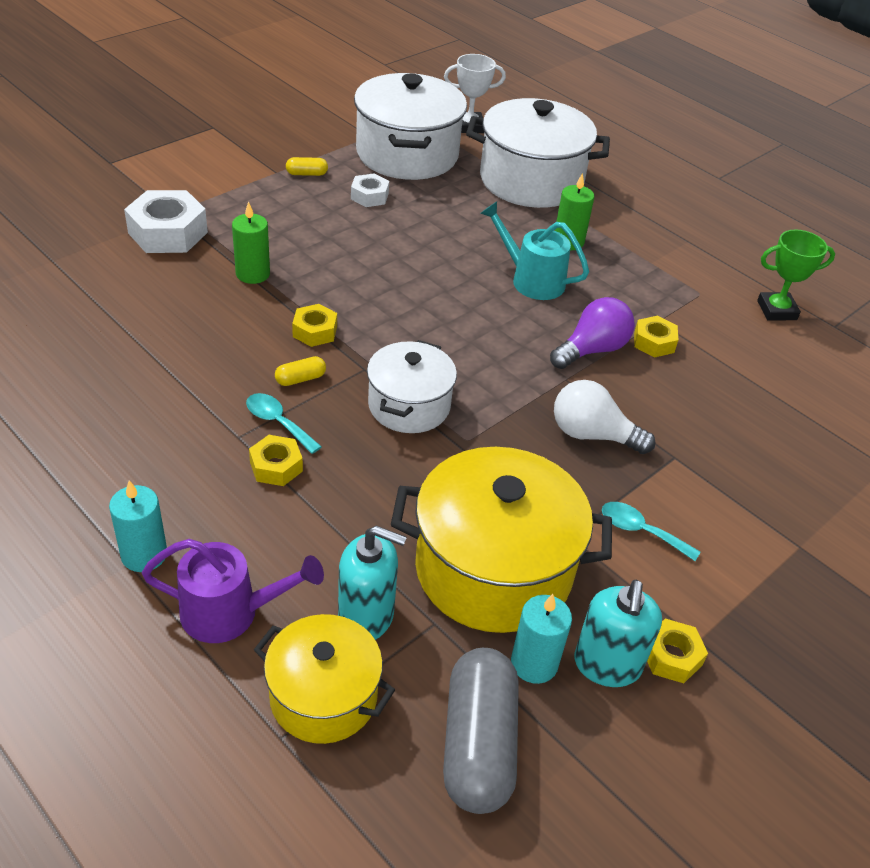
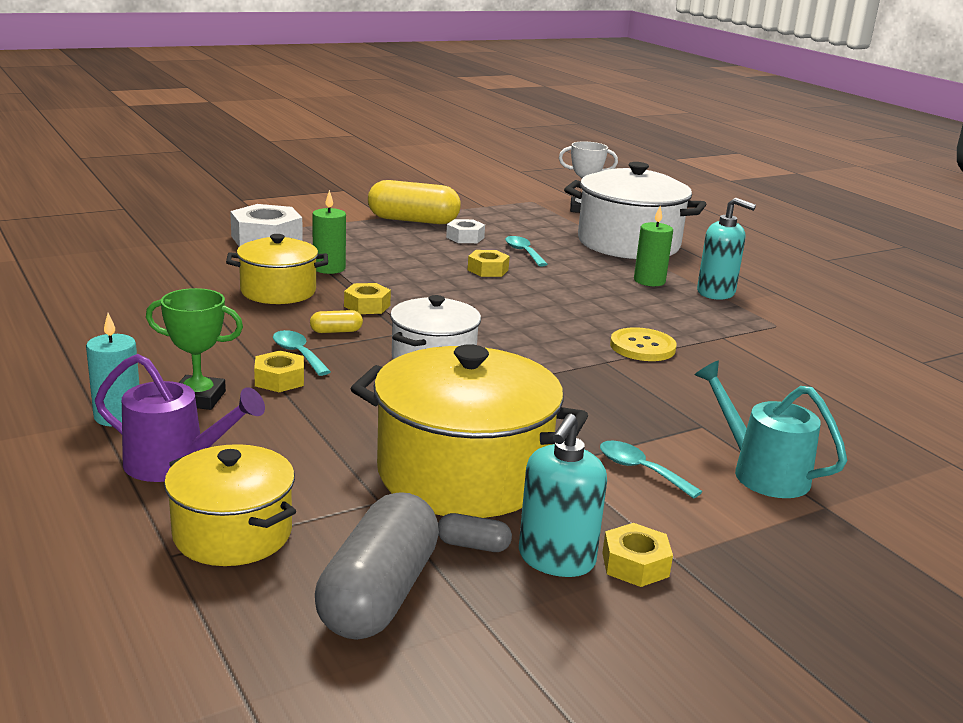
camera: 15 degrees right, 20 degrees down
(217, 323) = (278, 291): none -> yellow pot
(307, 174) = (413, 220): yellow capsule -> yellow capsule, size x2.36
(366, 617) = (310, 486): turquoise soap dispenser -> turquoise soap dispenser (716, 293)
(407, 154) = (514, 219): white pot -> none
(435, 213) = (523, 252): none -> turquoise spoon
(531, 280) = (599, 299): turquoise watering can -> turquoise watering can (761, 472)
(534, 663) = (473, 545): turquoise candle -> grey capsule
(592, 350) = (642, 347): purple light bulb -> yellow button
(592, 435) = (616, 400): white light bulb -> none
(654, 342) = (712, 350): yellow nut -> yellow nut (488, 270)
(776, 310) = (859, 345): green trophy -> green trophy (198, 398)

